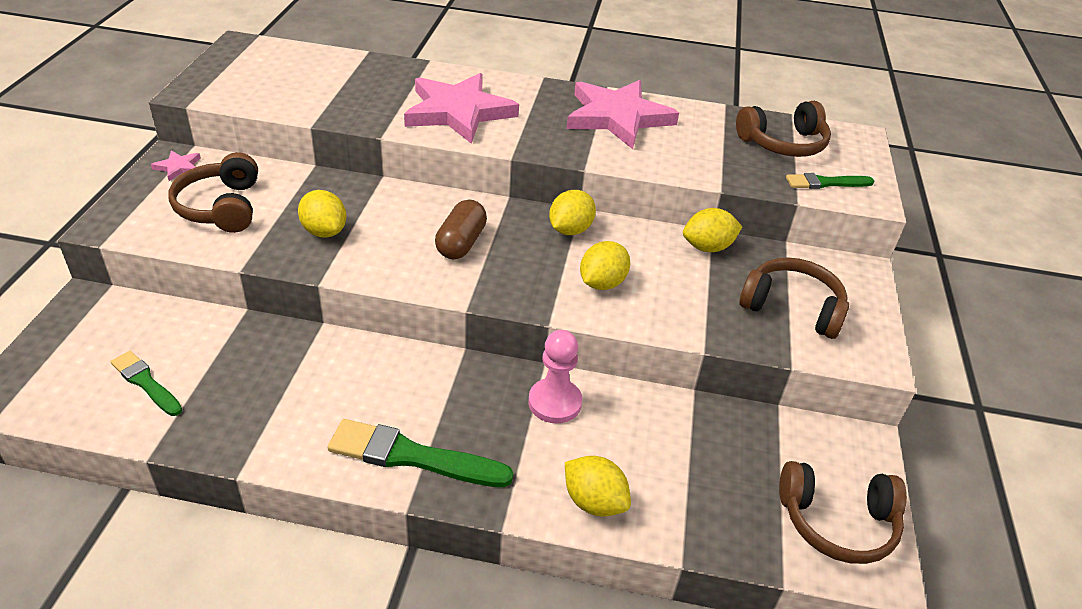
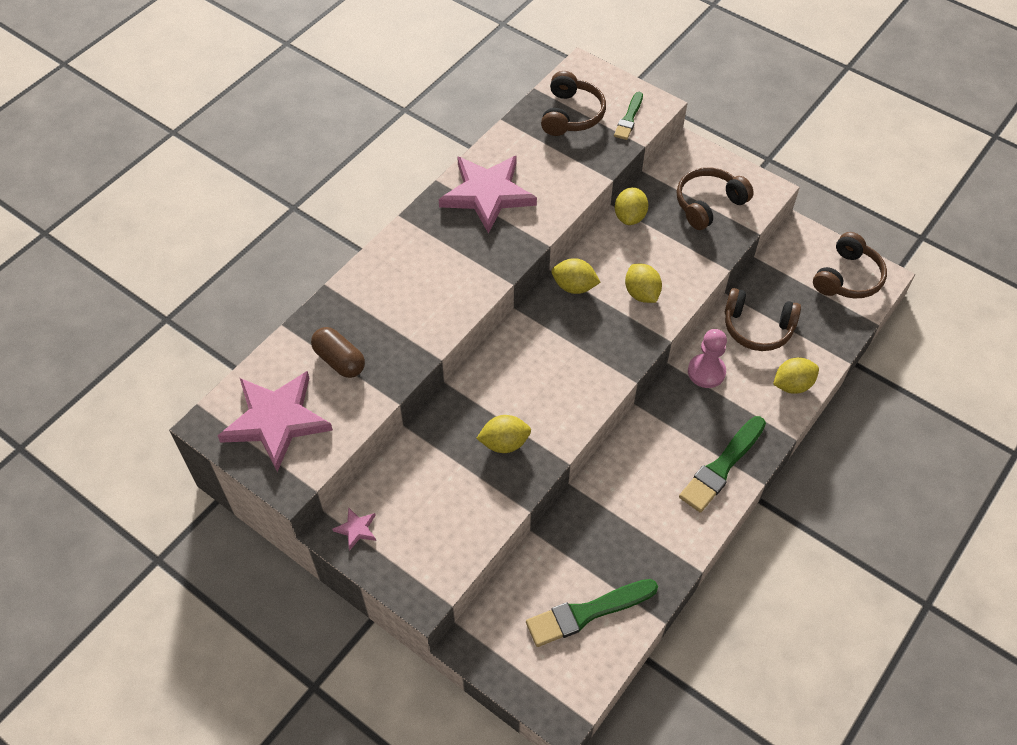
camera: 60 degrees left, 15 degrees up
(146, 382) = (587, 613): green brush -> green brush, size x1.66
(221, 207) = (436, 507): brown headphones -> brown headphones (757, 328)
(458, 112) = (427, 294): pink star -> pink star (276, 420)
(461, 243) = (559, 359): brown capsule -> brown capsule (339, 360)
(570, 230) = (574, 286): yellow lemon -> yellow lemon turned 45 degrees counterclockwise

